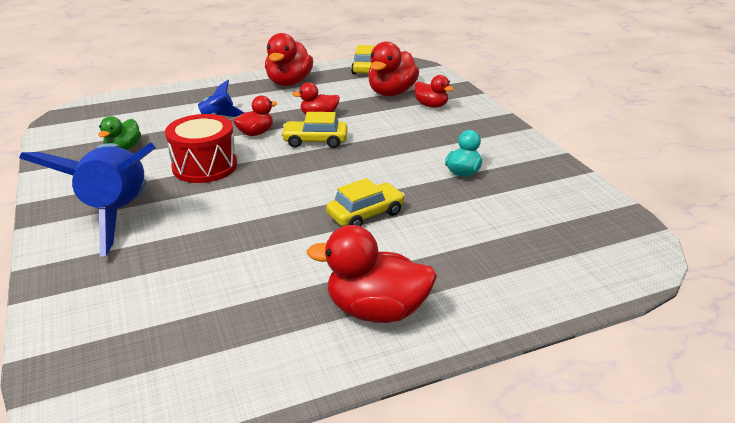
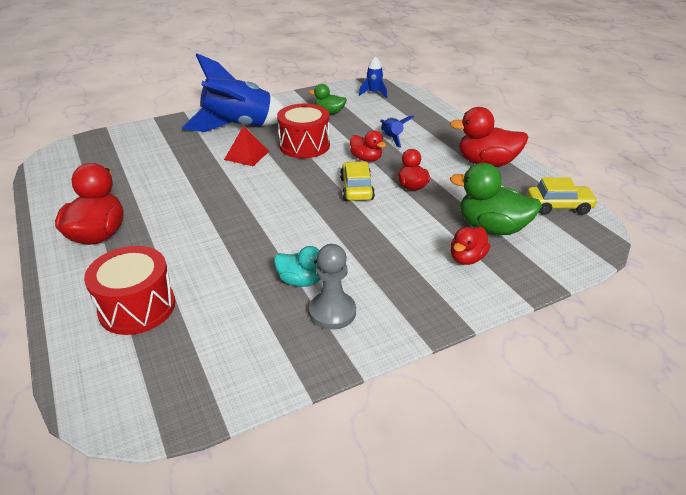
camera: 85 degrees right, 5 degrees up
(89, 119) = (374, 93): none -> blue rocket
(209, 205) = (247, 155): none -> red pyramid
(365, 214) = (226, 223): yellow car -> none
(391, 93) = (492, 228): red duck -> green duck
(501, 160) = (332, 312): none -> grey pawn
(512, 260) = (137, 307): none -> red drum

